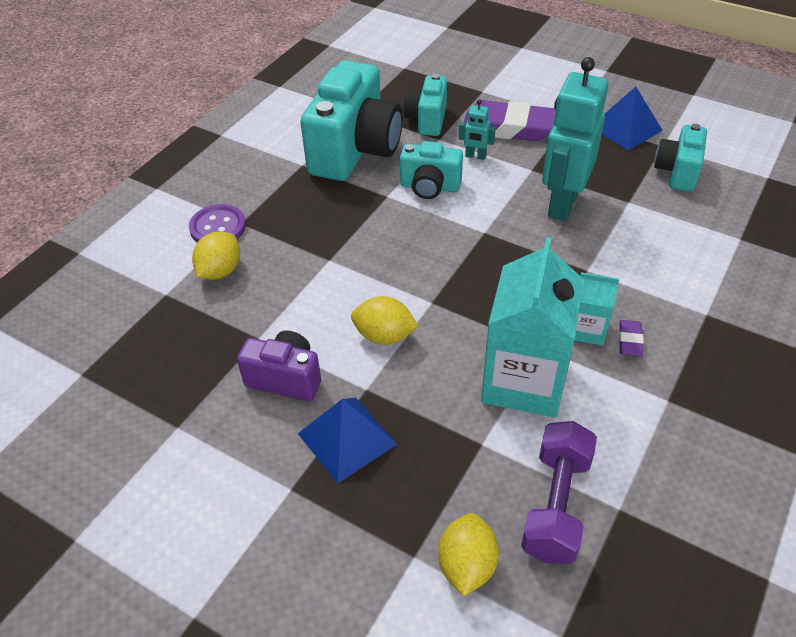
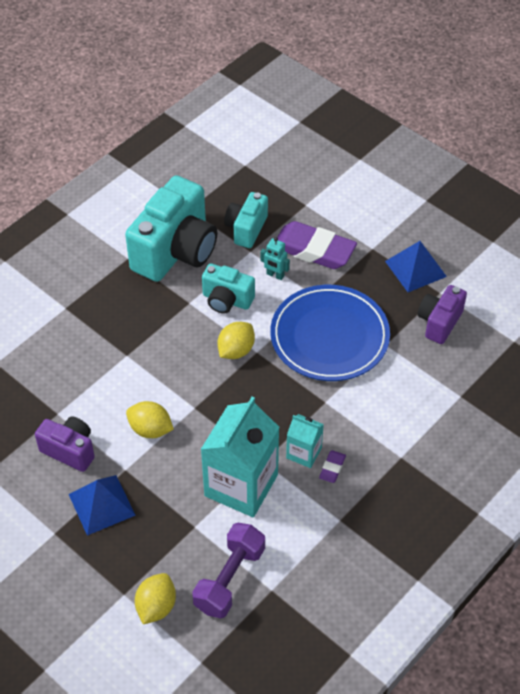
camera: 10 degrees right, 5 degrees up
(218, 227) = (47, 309): purple button -> none
(220, 271) = (40, 350): yellow lemon -> yellow lemon (236, 350)
(562, 204) = (329, 337): turquoise robot -> blue plate
(677, 172) = (439, 322): turquoise camera -> purple camera

